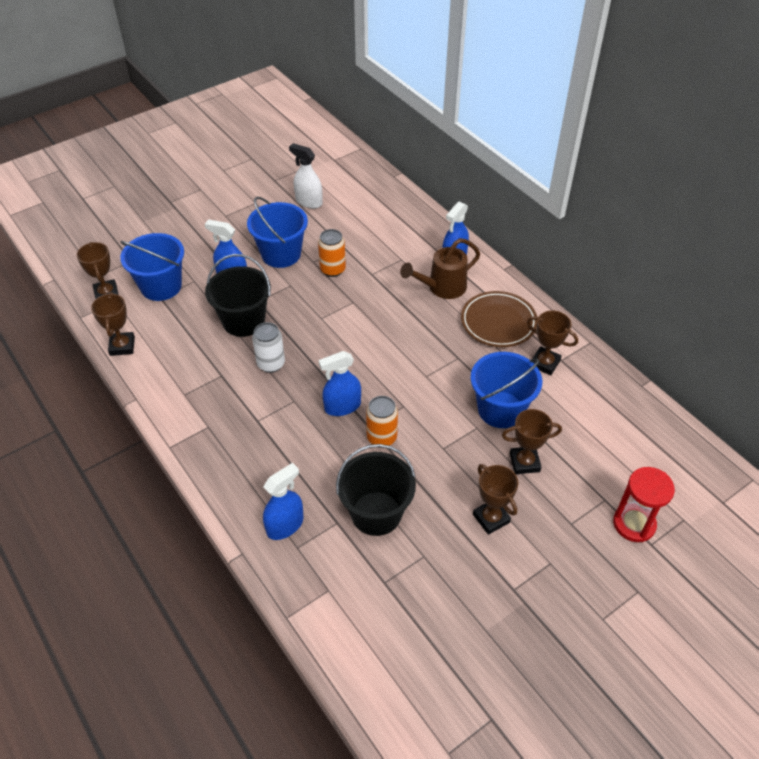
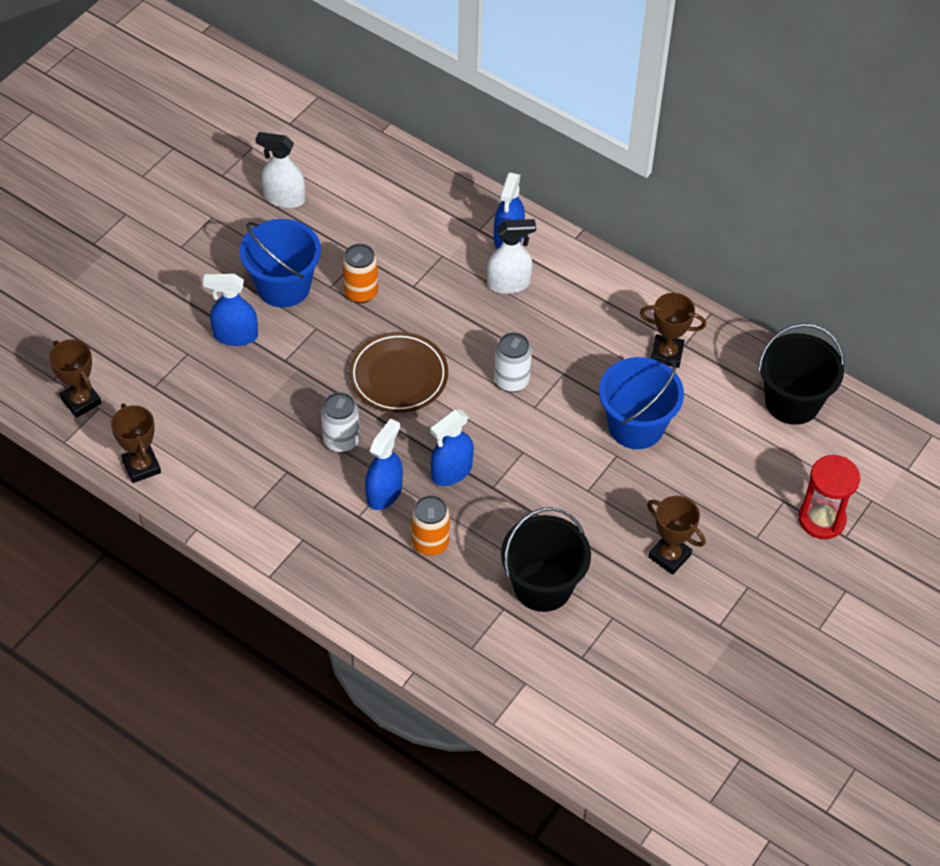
camera: 20 degrees left, 5 degrees up
(161, 286) = (148, 372): blue bucket -> none
(243, 321) = (280, 392): black bucket -> black bucket (792, 402)
(285, 525) = (447, 628): blue spray bottle -> blue spray bottle (384, 492)
(381, 437) = (513, 497): orange can -> orange can (430, 543)
(416, 353) = (511, 381): none -> white can
(442, 288) = (509, 283): brown watering can -> white spray bottle
(498, 322) = (594, 314): brown plate -> brown plate (398, 376)
(524, 462) = (684, 482): brown trophy -> none

